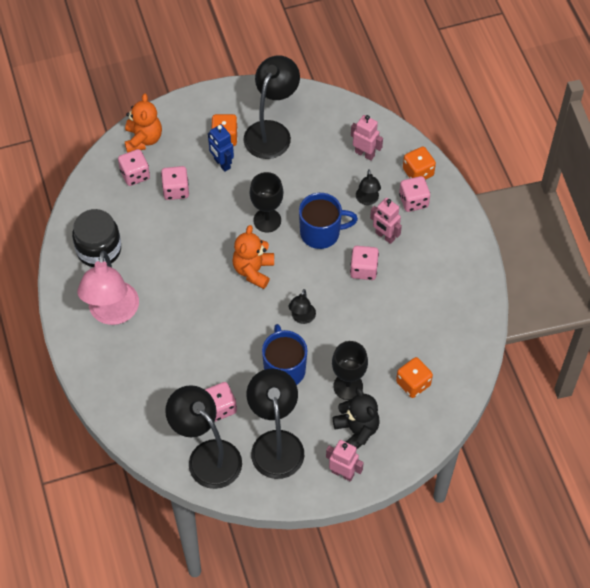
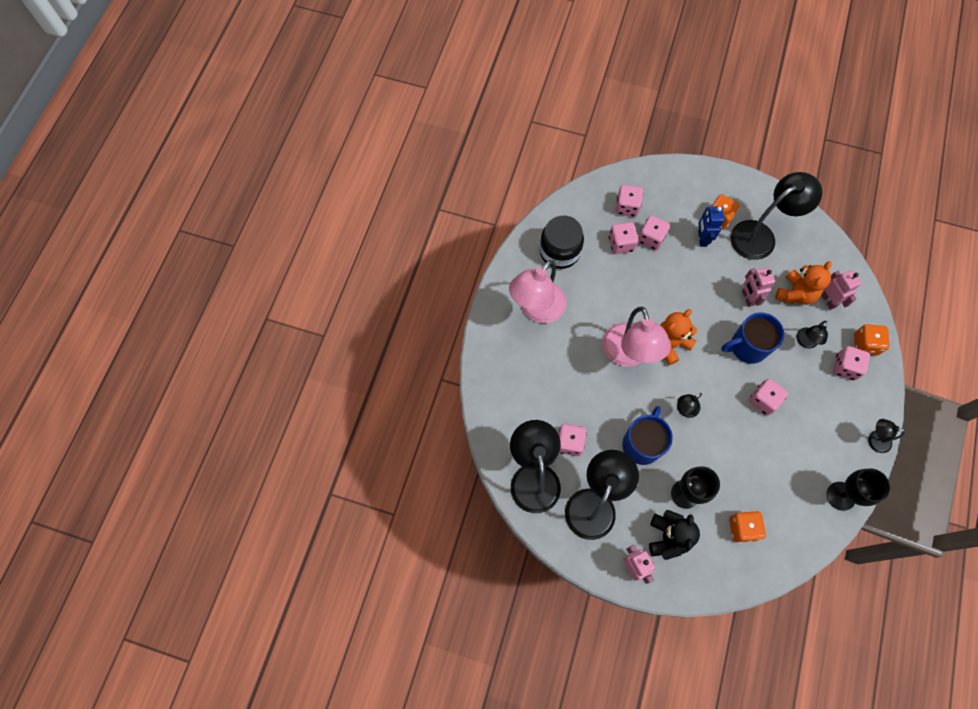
camera: 35 degrees right, 10 degrees up
(143, 139) = (652, 182): orange teddy bear -> orange teddy bear (795, 293)
(151, 210) = (621, 244): none -> pink dice
(222, 302) = (628, 355): none -> pink lamp
(267, 220) = (708, 308): black goblet -> black goblet (841, 496)
(321, 233) = (747, 347): blue mug -> blue mug turned 135 degrees clockwise
(385, 236) = (800, 383): pink robot -> pink robot (747, 298)
(473, 246) = (874, 440): none -> black lamp

